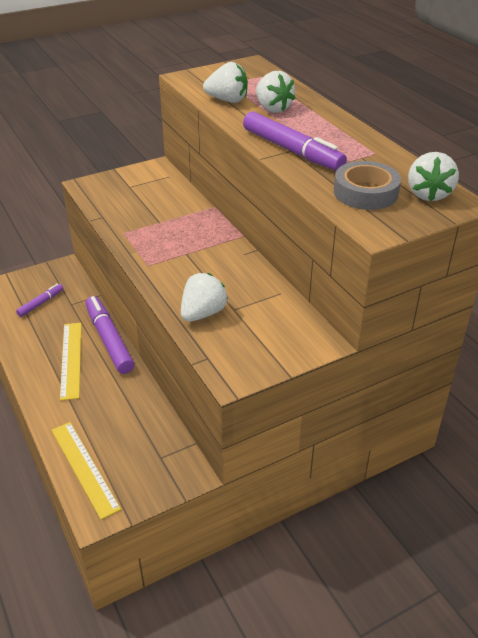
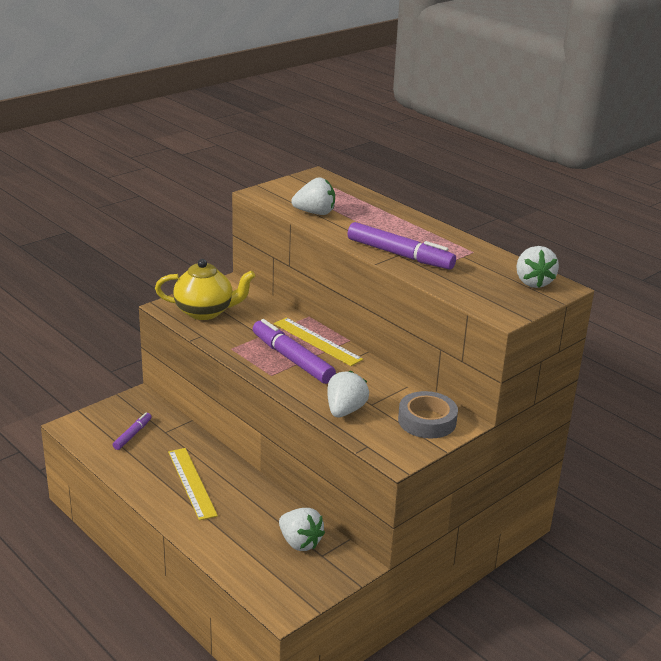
camera: 15 degrees left, 10 degrees down
(84, 468) = (253, 574): yellow ruler -> yellow ruler (317, 341)
(109, 340) = (222, 460): purple marker -> purple marker (292, 359)
(118, 193) = (205, 312): none -> yellow teapot
(273, 108) = (361, 218): white strawberry -> white strawberry (300, 542)
(365, 192) = (481, 285): grey tape -> grey tape (427, 421)

